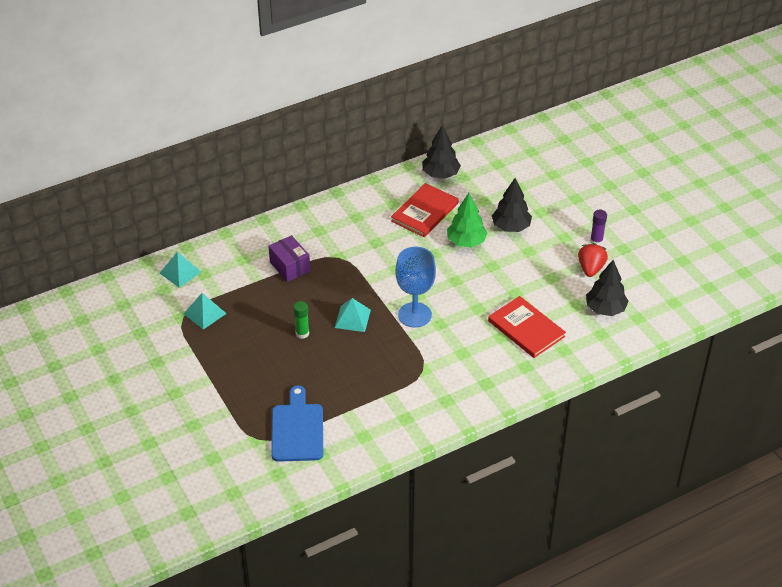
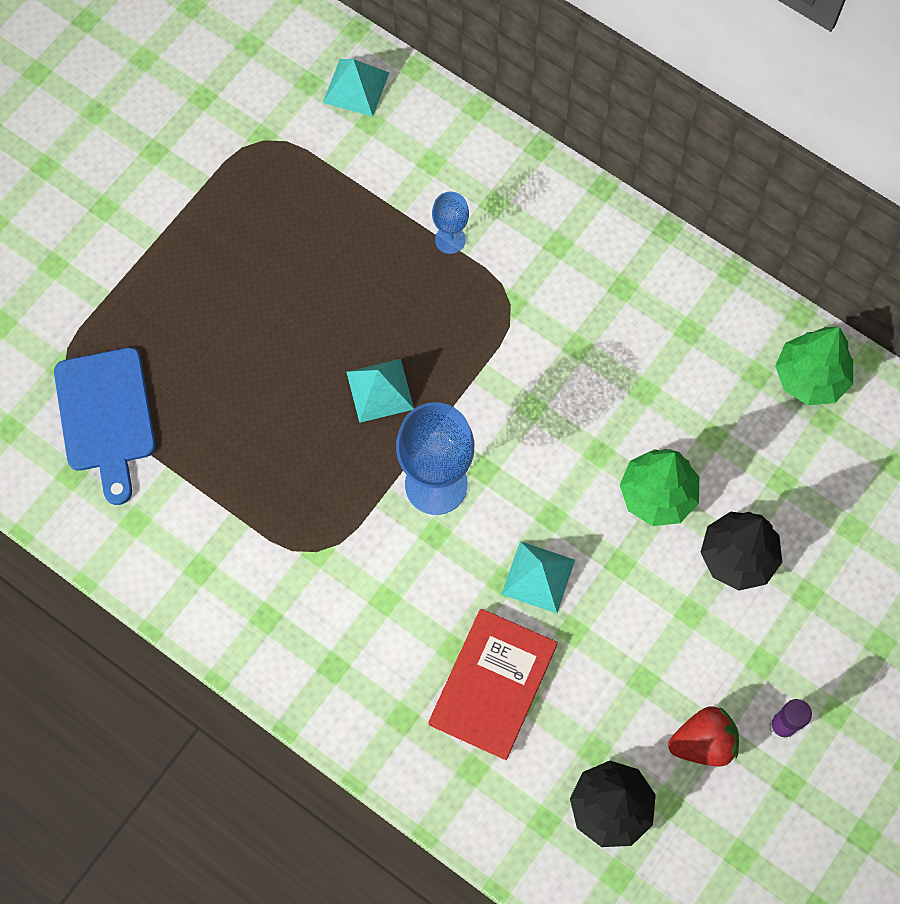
camera: 65 degrees right, 25 degrees up
(204, 313) = (285, 166): turquoise pyramid -> turquoise pyramid (538, 577)
(290, 266) = (450, 240): purple box -> blue goblet
(297, 429) = (106, 416): blue cutting board -> blue cutting board turned 105 degrees clockwise
(302, 333) = (310, 329): green glue stick -> none
(424, 212) = (696, 393): red book -> none
(440, 174) = (810, 377): black tree -> green tree

